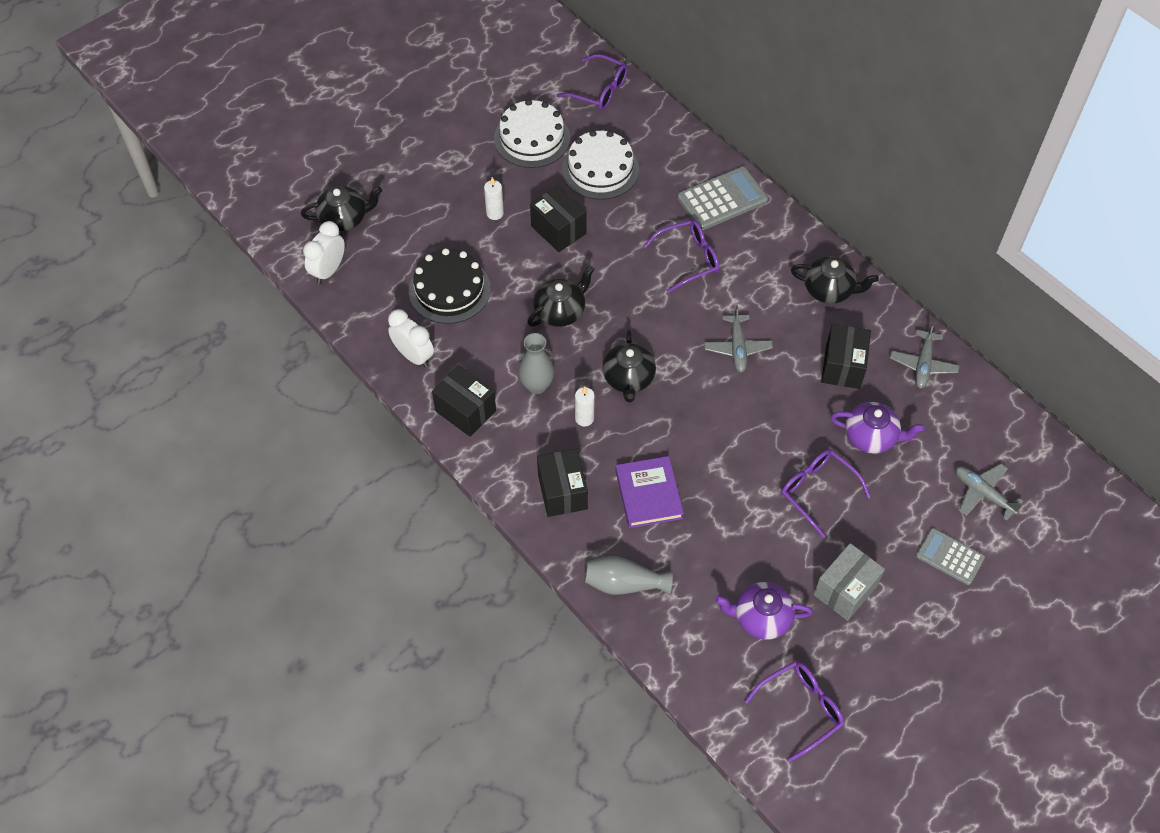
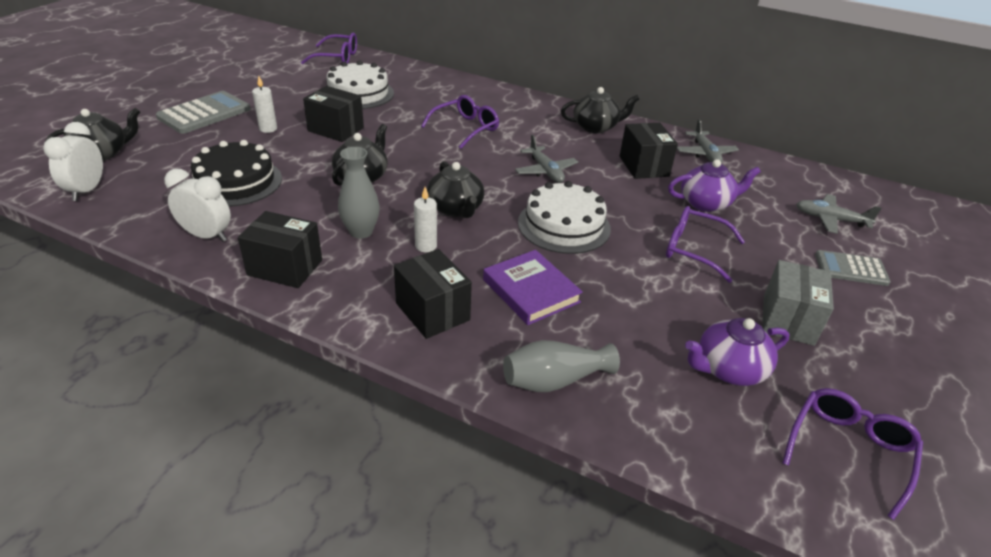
camera: 25 degrees left, 20 degrees down
(532, 138) = (288, 86): white cake -> white cake (564, 225)
(722, 199) = (473, 95): grey calculator -> grey calculator (204, 113)

